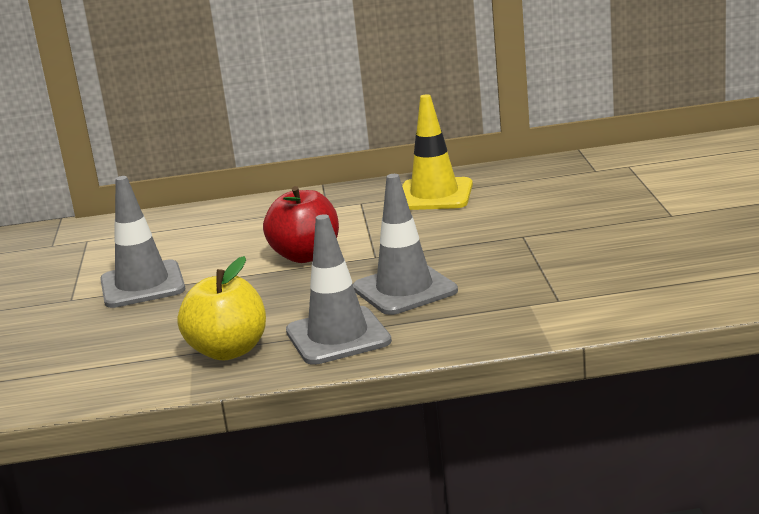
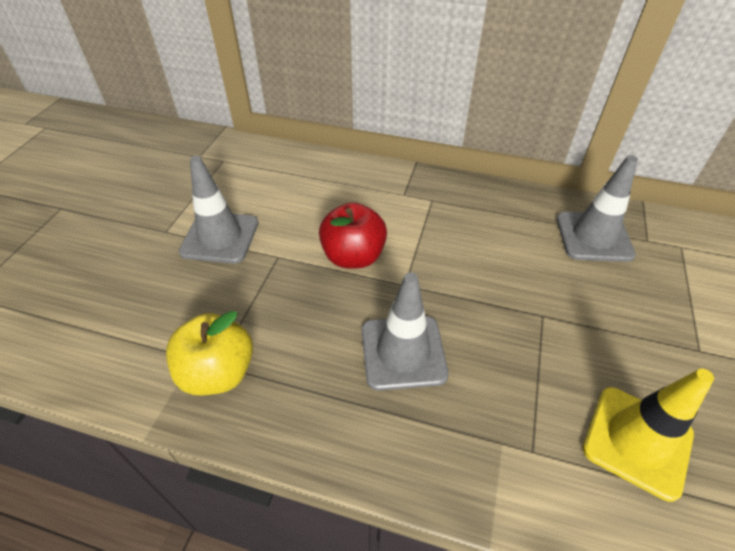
camera: 20 degrees right, 25 degrees up
(338, 336) = (311, 401): grey traffic cone -> grey traffic cone (593, 237)
(434, 195) = (493, 216): yellow traffic cone -> yellow traffic cone (637, 441)

